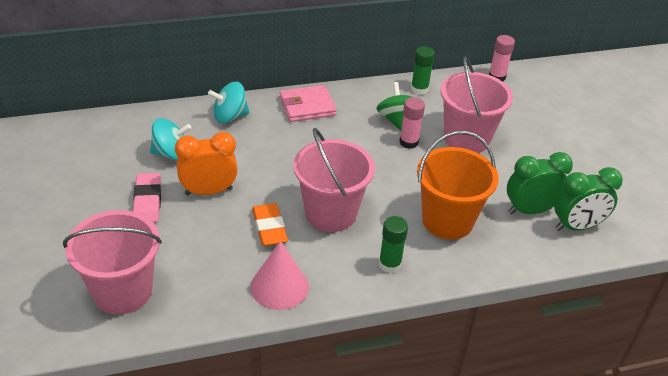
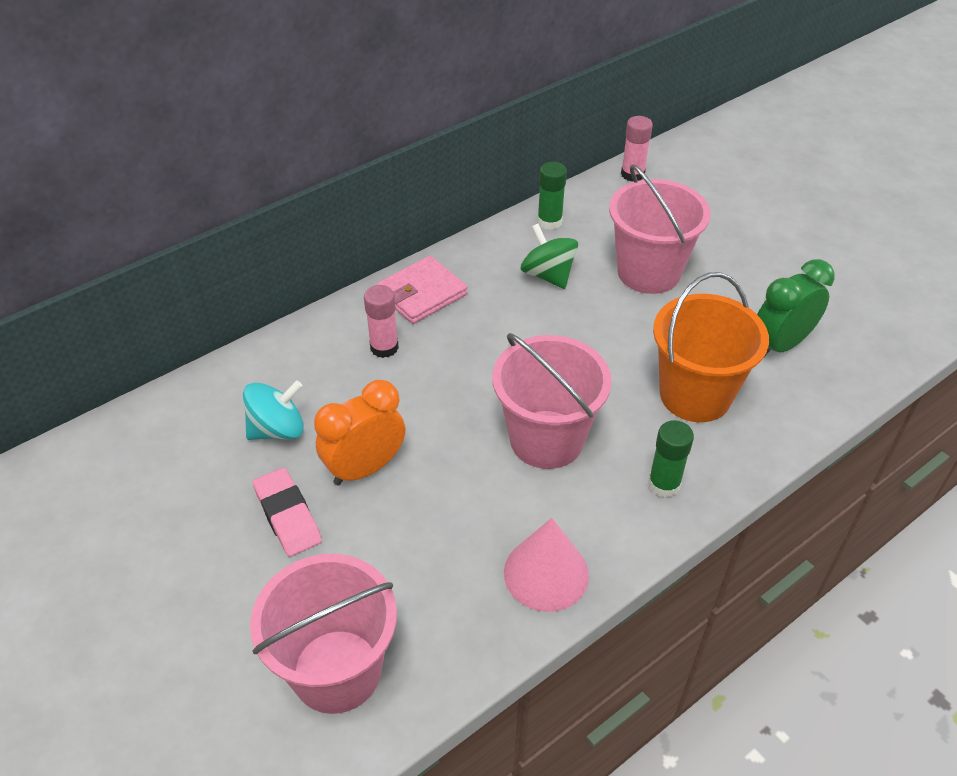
camera: 20 degrees left, 5 degrees up
(229, 116) = (325, 344): turquoise spinning top -> none
(269, 228) = (480, 491): orange eraser -> none
(409, 142) = (582, 301): pink glue stick -> pink glue stick (384, 347)
(576, 226) = (845, 347): green clock -> none

